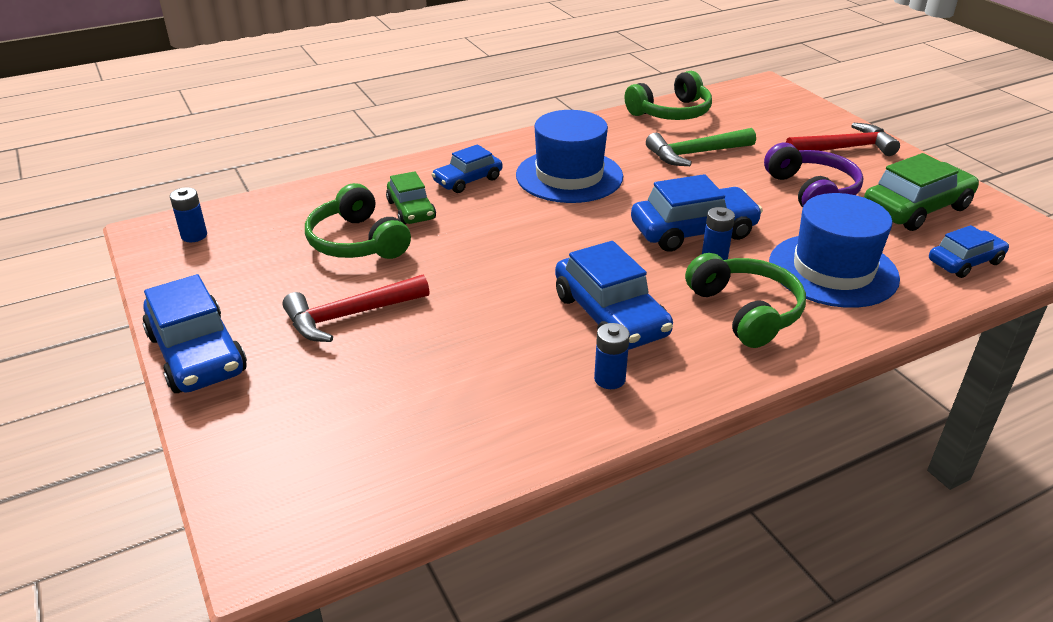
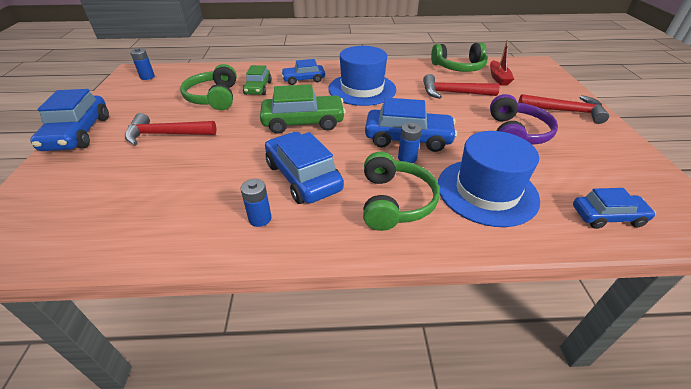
camera: 25 degrees right, 5 degrees up
(610, 315) = (303, 177): blue car -> blue car turned 150 degrees clockwise
(695, 154) = (453, 93): green hammer -> red hammer
(734, 118) = (498, 78): none -> red boat
(916, 208) = (592, 164): green car -> green car (303, 122)

